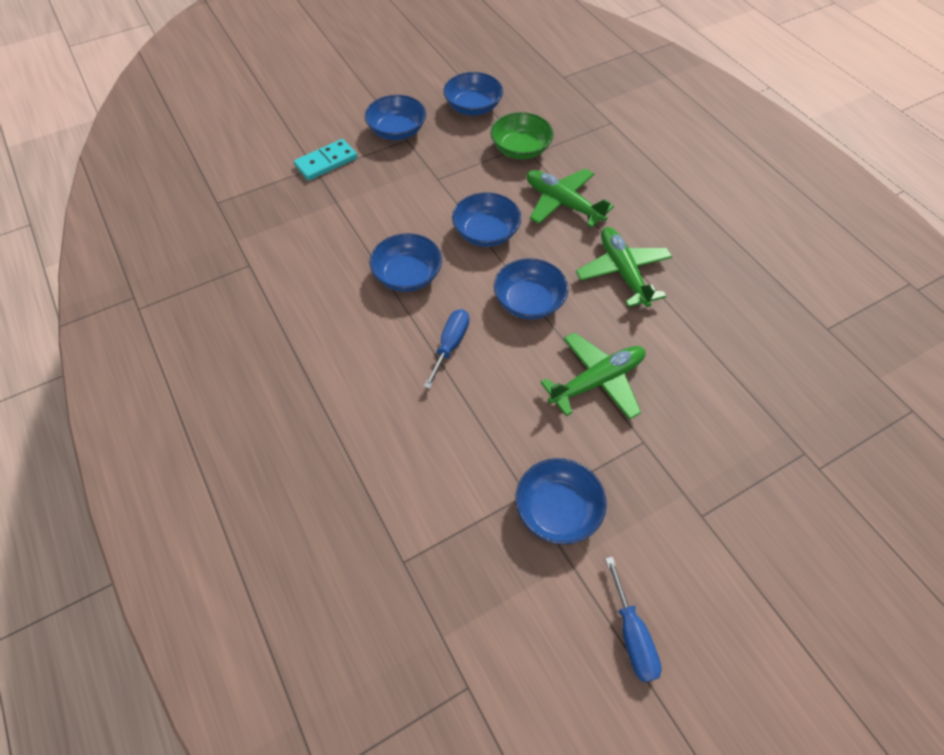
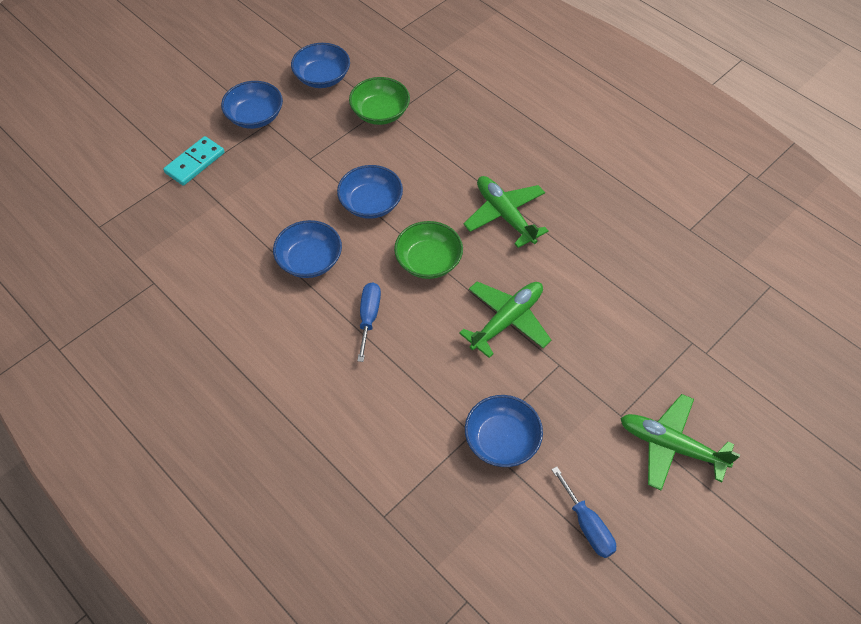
camera: 15 degrees left, 0 degrees up
(529, 302) = (428, 261): blue bowl -> green bowl
(562, 203) = (434, 159): green plane -> green plane (670, 446)

